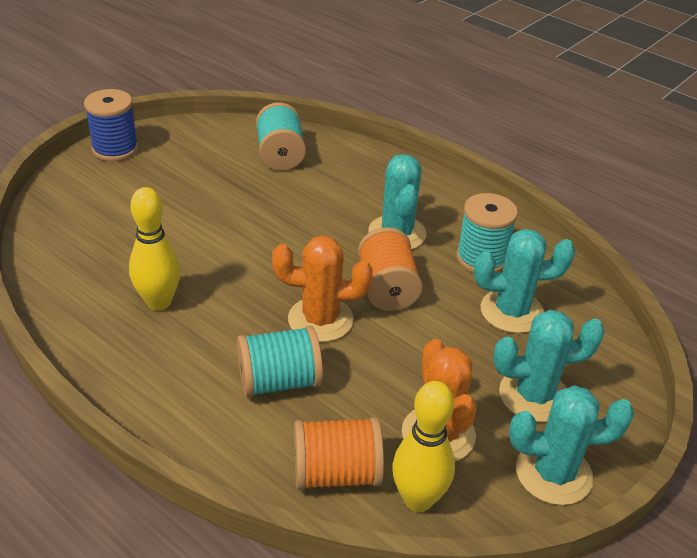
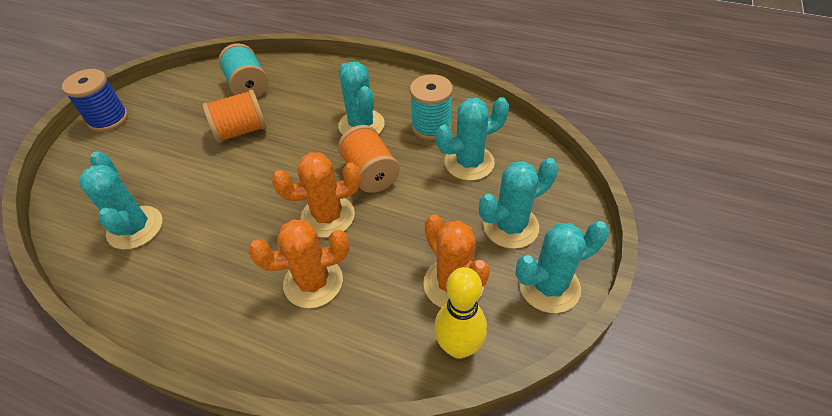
camera: 15 degrees left, 10 degrees up
(108, 268) = (135, 228): none -> turquoise cactus
(159, 302) = (189, 244): yellow bowling pin -> none
(279, 382) = (313, 282): turquoise spool -> orange cactus
(336, 473) = (387, 348): orange spool -> orange spool (241, 131)

